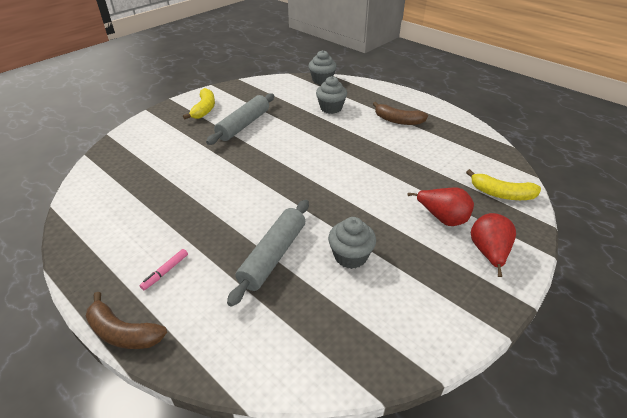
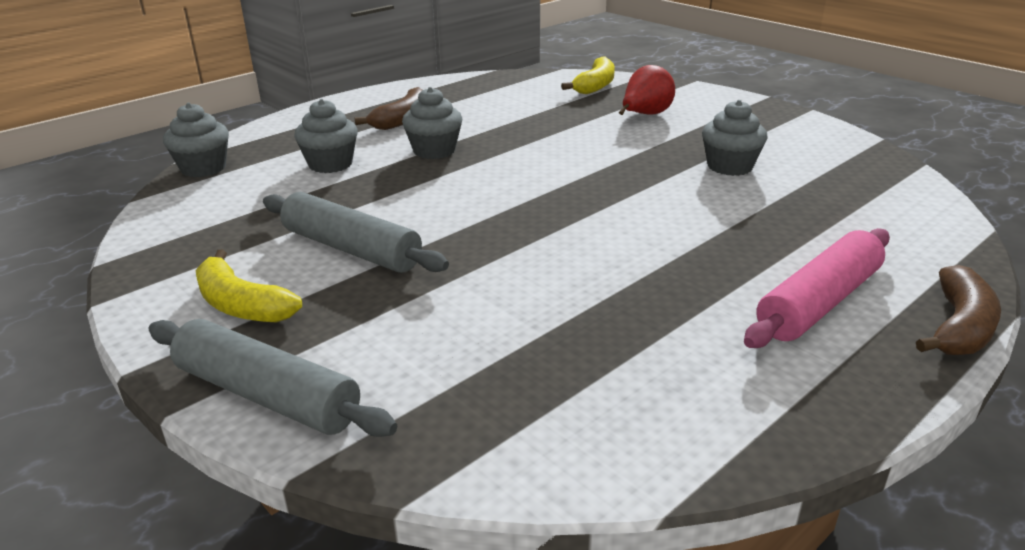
camera: 85 degrees left, 10 degrees down
(165, 272) = (818, 302): pink marker -> pink rolling pin
(204, 109) = (241, 305): yellow banana -> yellow banana turned 150 degrees counterclockwise
(273, 255) = (746, 214): grey rolling pin -> grey rolling pin (267, 395)
(354, 135) = (434, 150): none -> grey cupcake
(488, 253) = (700, 102): red pear -> none

